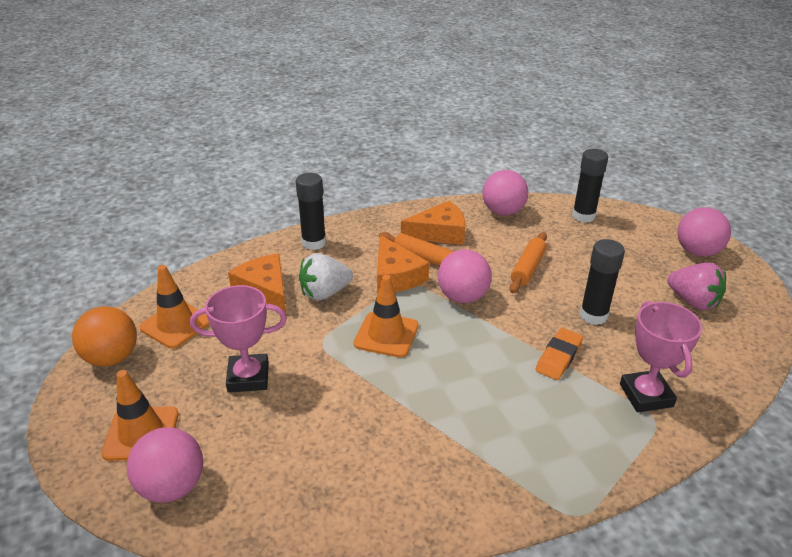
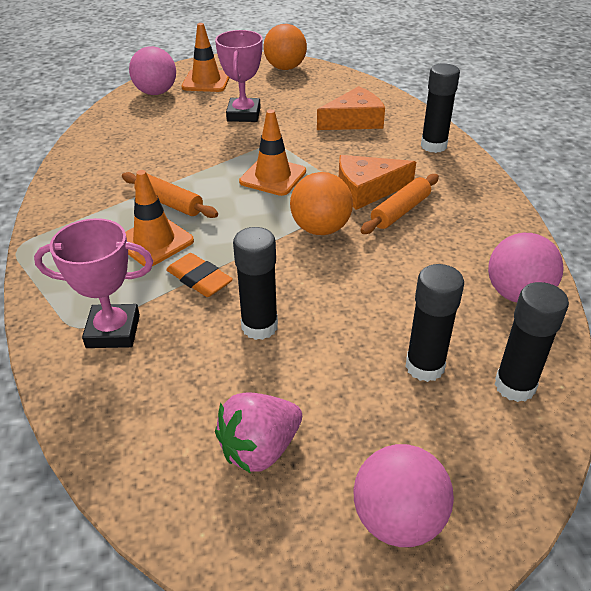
camera: 100 degrees right, 5 degrees up
(176, 324) = (316, 86): orange traffic cone -> orange traffic cone (154, 241)
(325, 293) = (344, 149): white strawberry -> none
(439, 233) = (455, 229): orange cheese -> none
(462, 297) = (320, 229): pink ball -> orange ball
(528, 268) = (369, 290): orange rolling pin -> orange rolling pin (169, 203)
(587, 245) = (424, 366): none -> black glue stick

